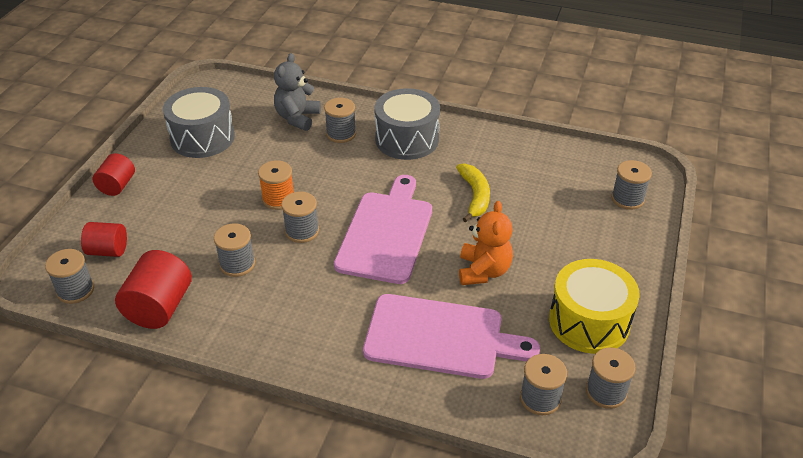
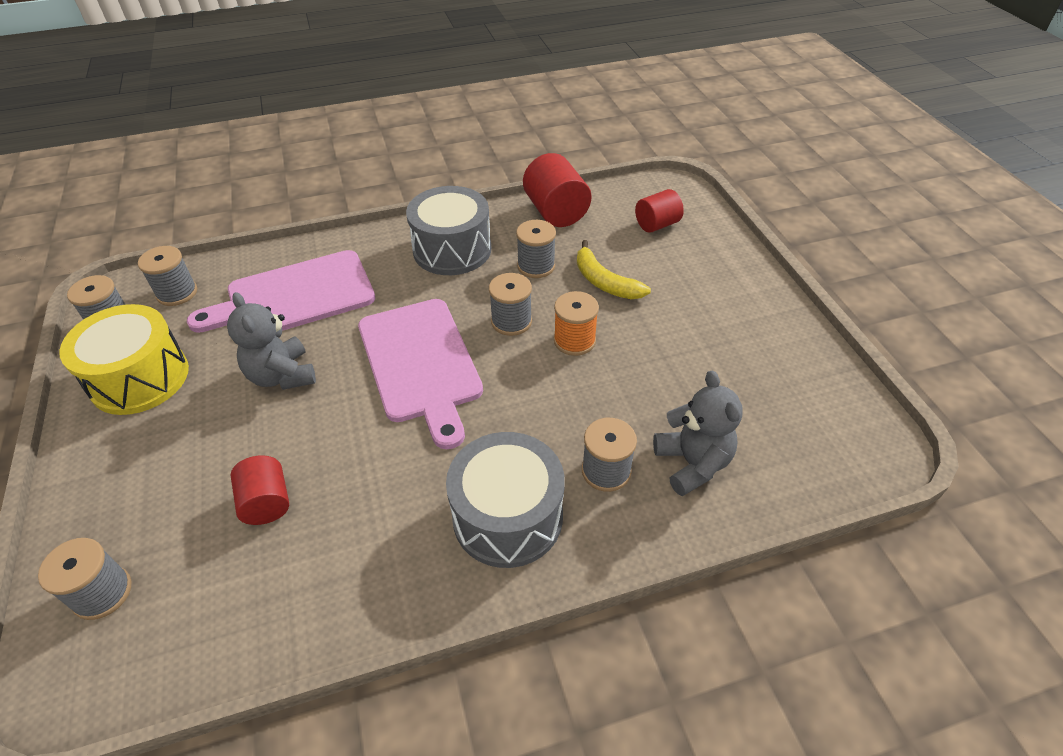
camera: 145 degrees right, 5 degrees up
(75, 290) = (634, 193): grey spool -> none
(117, 186) = (743, 272): red cylinder -> red cylinder (267, 502)
(202, 138) = (755, 366): grey drum -> grey drum (452, 249)
(475, 196) = (344, 469): yellow banana -> yellow banana (604, 281)
(483, 271) = (282, 375): orange teddy bear -> grey teddy bear

